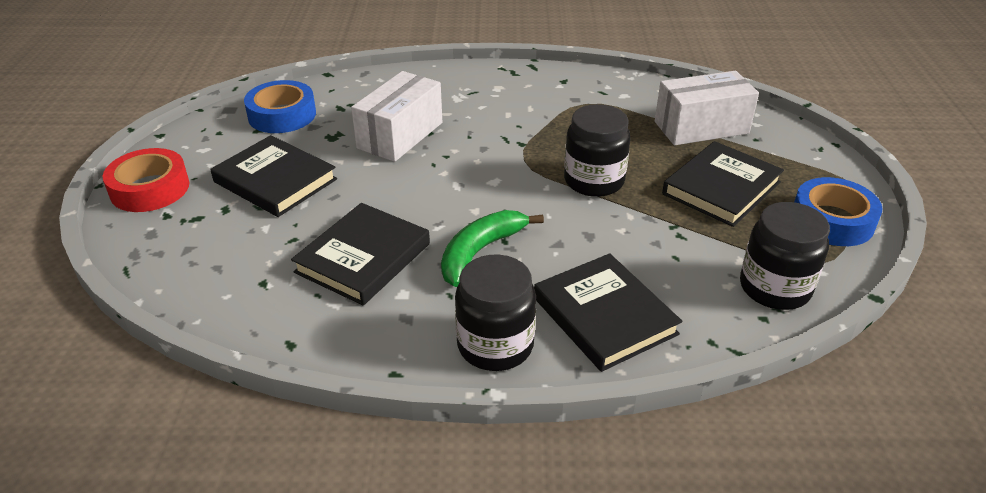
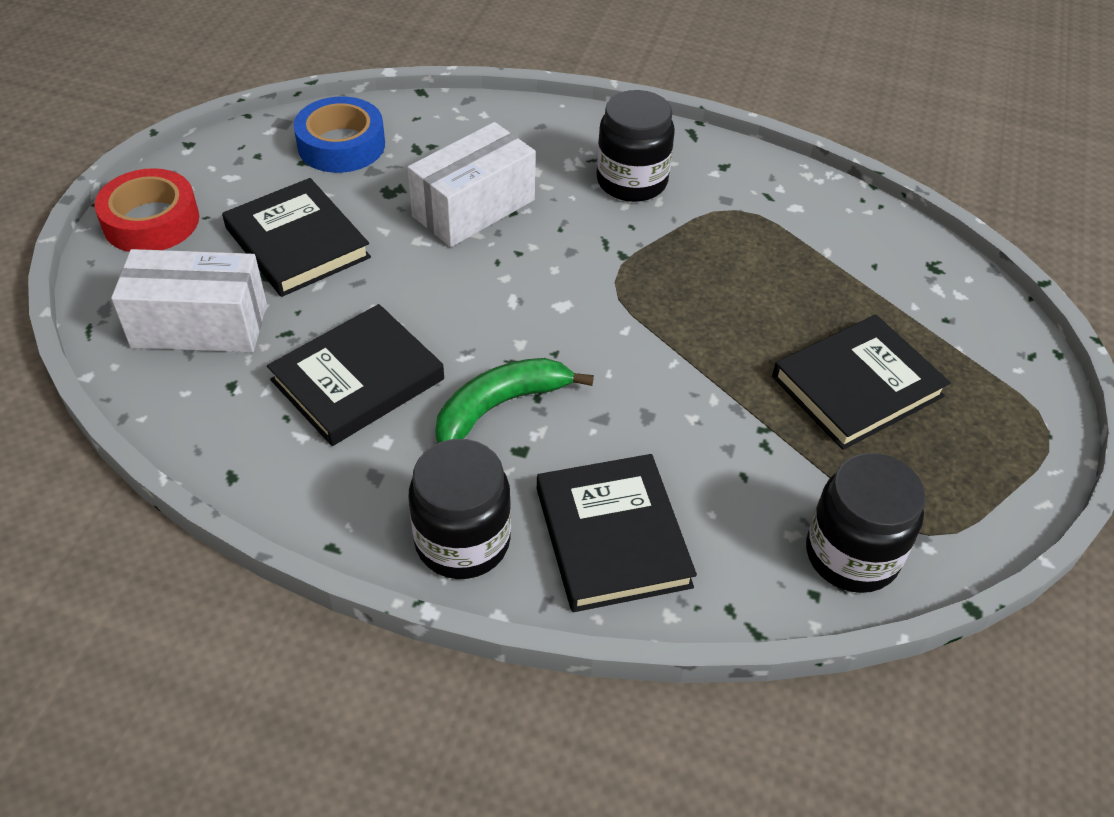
camera: 15 degrees right, 10 degrees up
(594, 181) = (691, 335): black jar -> black jar (631, 181)
(701, 127) = (877, 284): white box -> white box (199, 325)
(832, 220) = (985, 474): blue tape -> none

